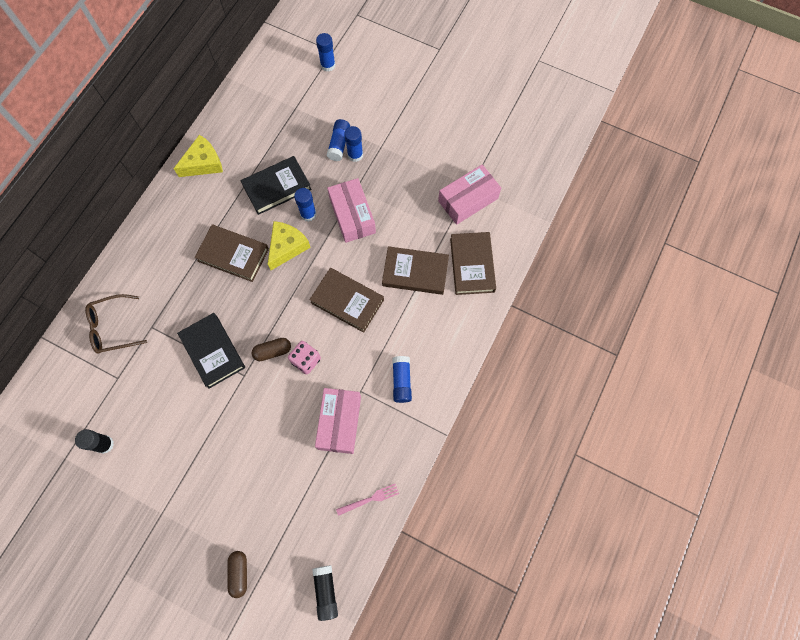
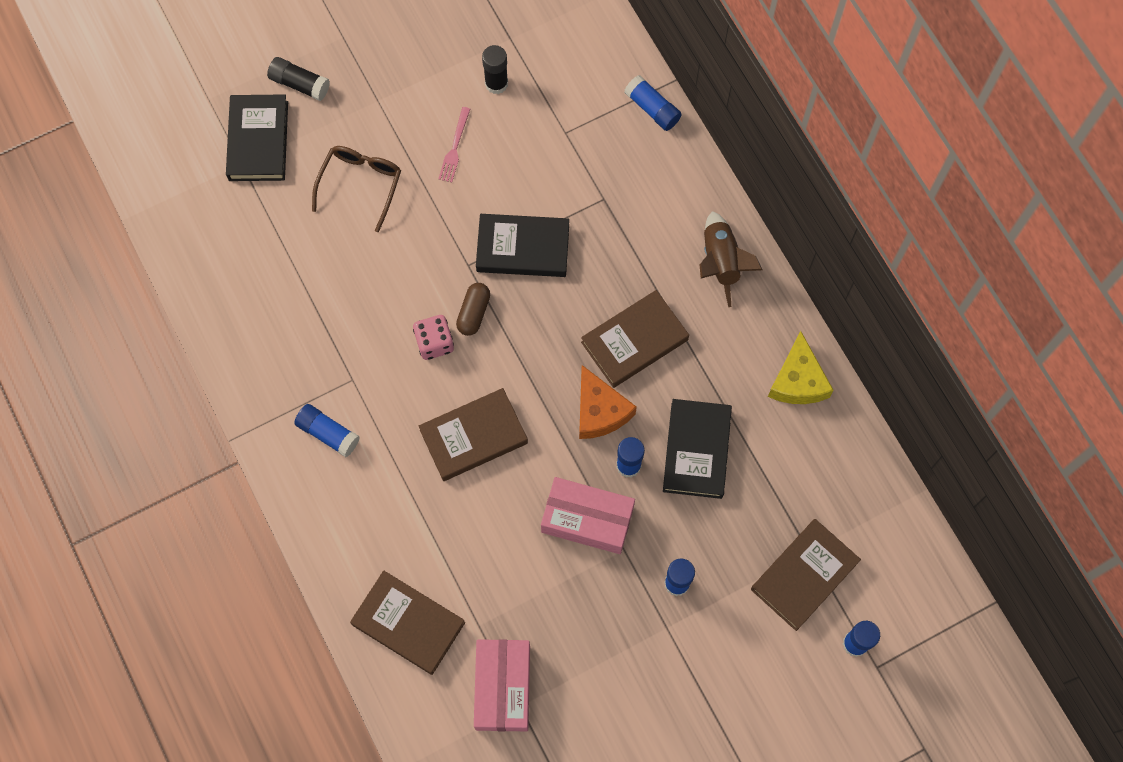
camera: 125 degrees right, 0 degrees up
(113, 327) = (633, 158): brown glasses -> brown glasses (360, 184)
(155, 240) = (720, 262): none -> brown rocket
(239, 573) = (258, 141): brown capsule -> black book
(287, 247) = (600, 411): yellow cheese -> orange cheese
(326, 592) = (173, 211): black glue stick -> black glue stick (300, 84)
(339, 144) = (709, 573): blue glue stick -> blue glue stick (652, 109)
(339, 422) = (334, 334): pink box -> none
(370, 499) = (227, 312): pink fork -> pink fork (454, 147)
(415, 272) = (451, 544): brown book -> brown book (804, 576)

